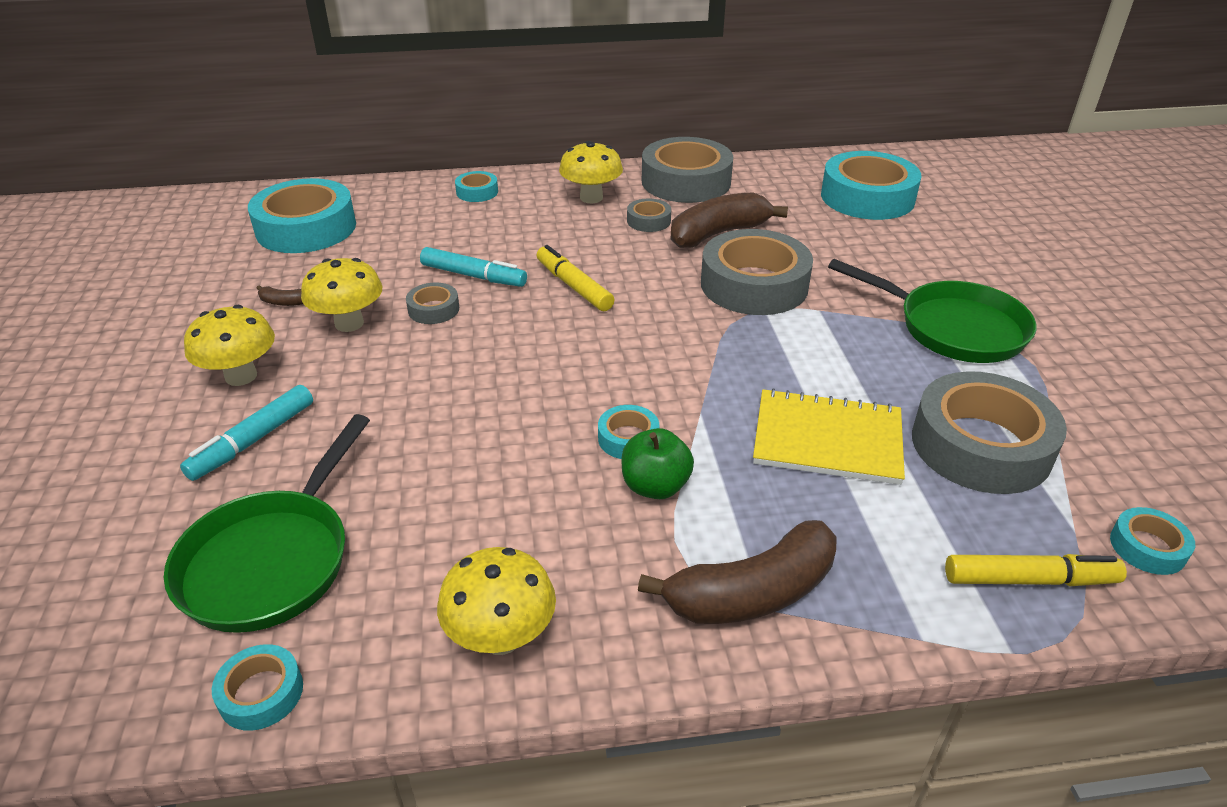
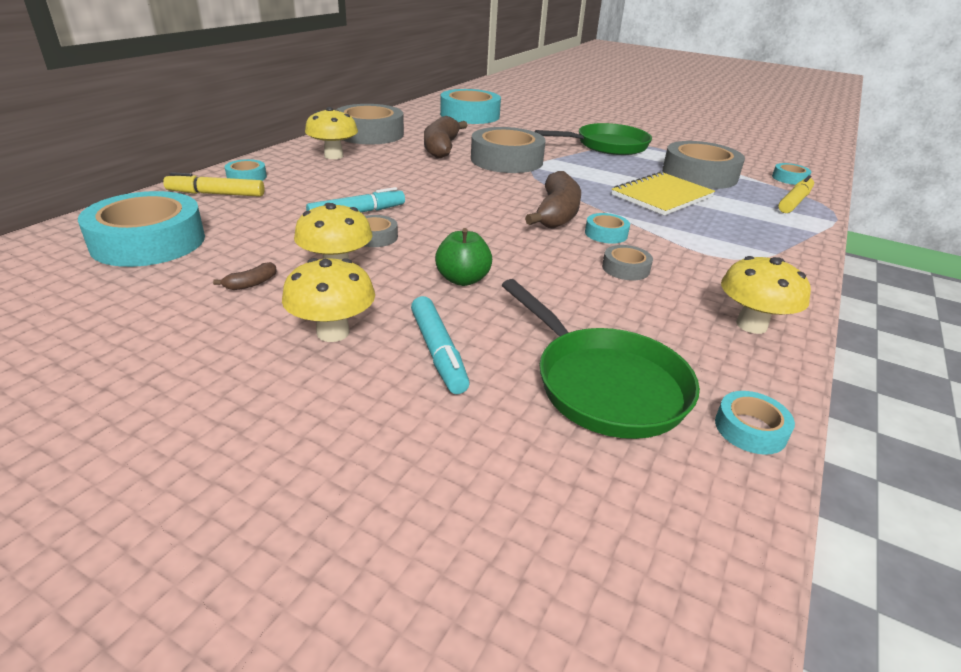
camera: 55 degrees left, 5 degrees down
(574, 286) = (427, 194): yellow marker -> yellow marker (216, 194)
(648, 221) = (393, 155): grey tape -> grey tape (625, 268)
(655, 486) = (657, 242): green apple -> green apple (463, 279)
(752, 593) = (763, 252): brown banana -> brown banana (556, 214)

